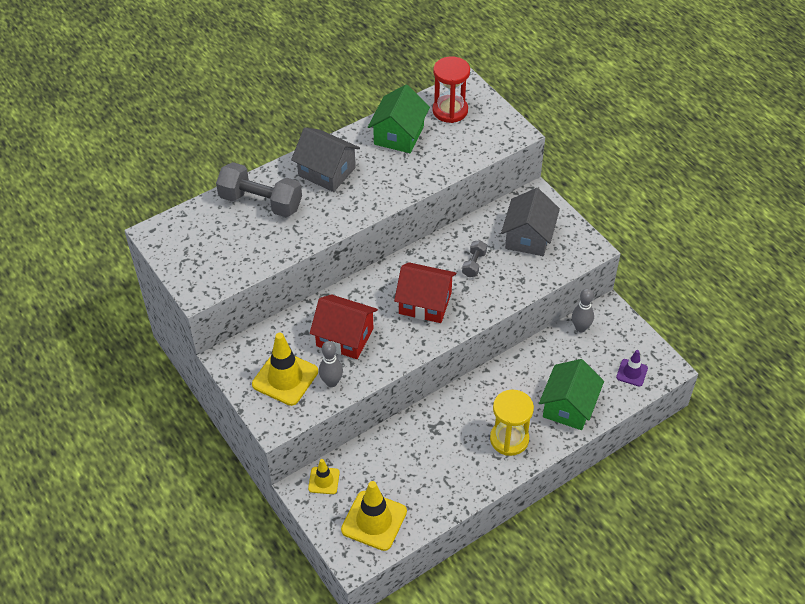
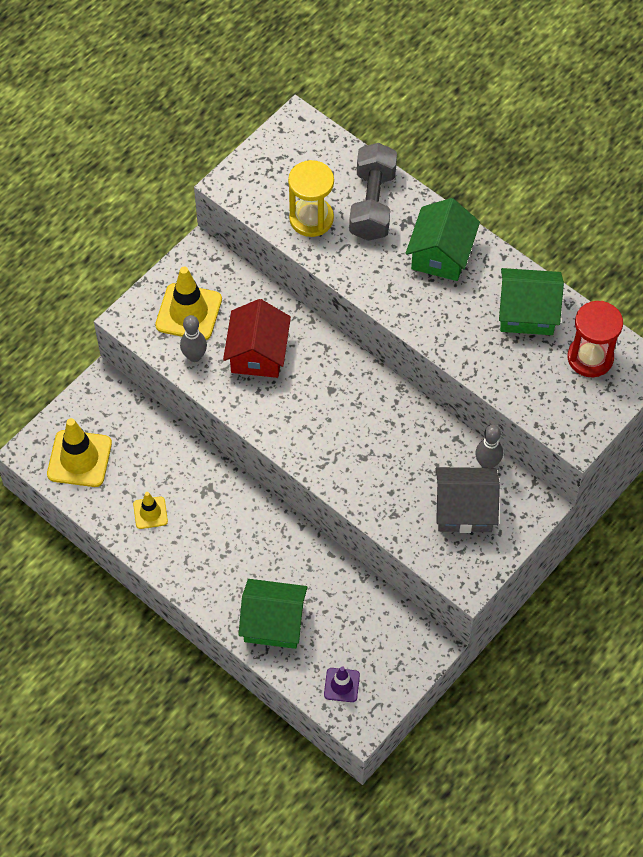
camera: 75 degrees right, 10 degrees up
(324, 480) = (116, 401): yellow traffic cone -> yellow traffic cone (150, 513)
(327, 172) = (441, 254): grey house -> green house
(425, 303) = (328, 420): red house -> none
(474, 264) = (402, 459): grey dumbbell -> none
(509, 439) = (212, 568): yellow hourglass -> yellow hourglass (311, 219)
(580, 328) = (393, 617): grey bowling pin -> grey bowling pin (487, 463)

